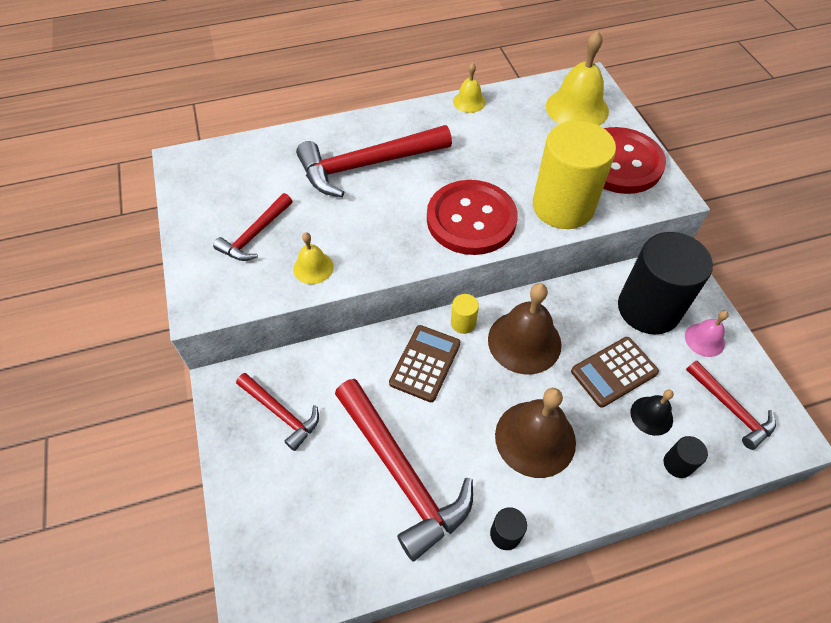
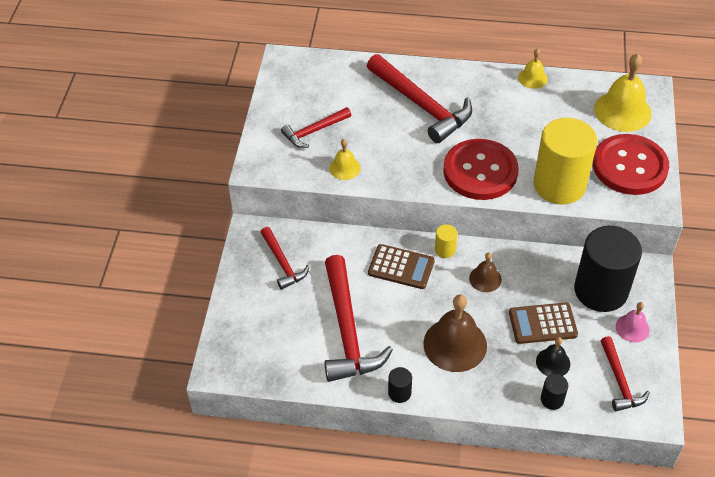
camera: 25 degrees right, 5 degrees down
(367, 165) = (421, 105): red hammer -> red hammer turned 135 degrees counterclockwise
(425, 363) = (401, 267): brown calculator -> brown calculator turned 60 degrees clockwise
(524, 341) = (485, 279): brown bell -> brown bell, size x0.53

